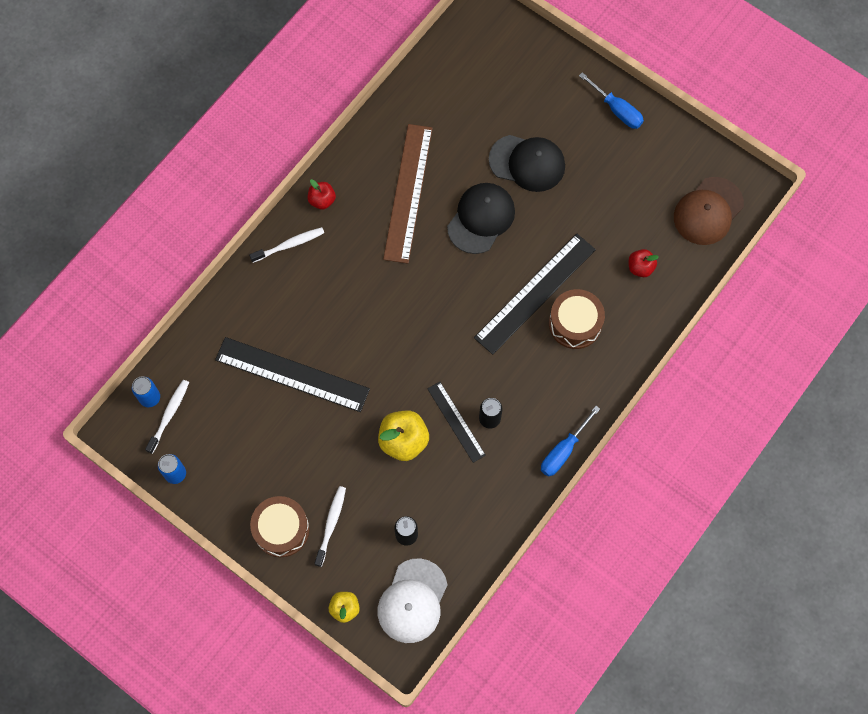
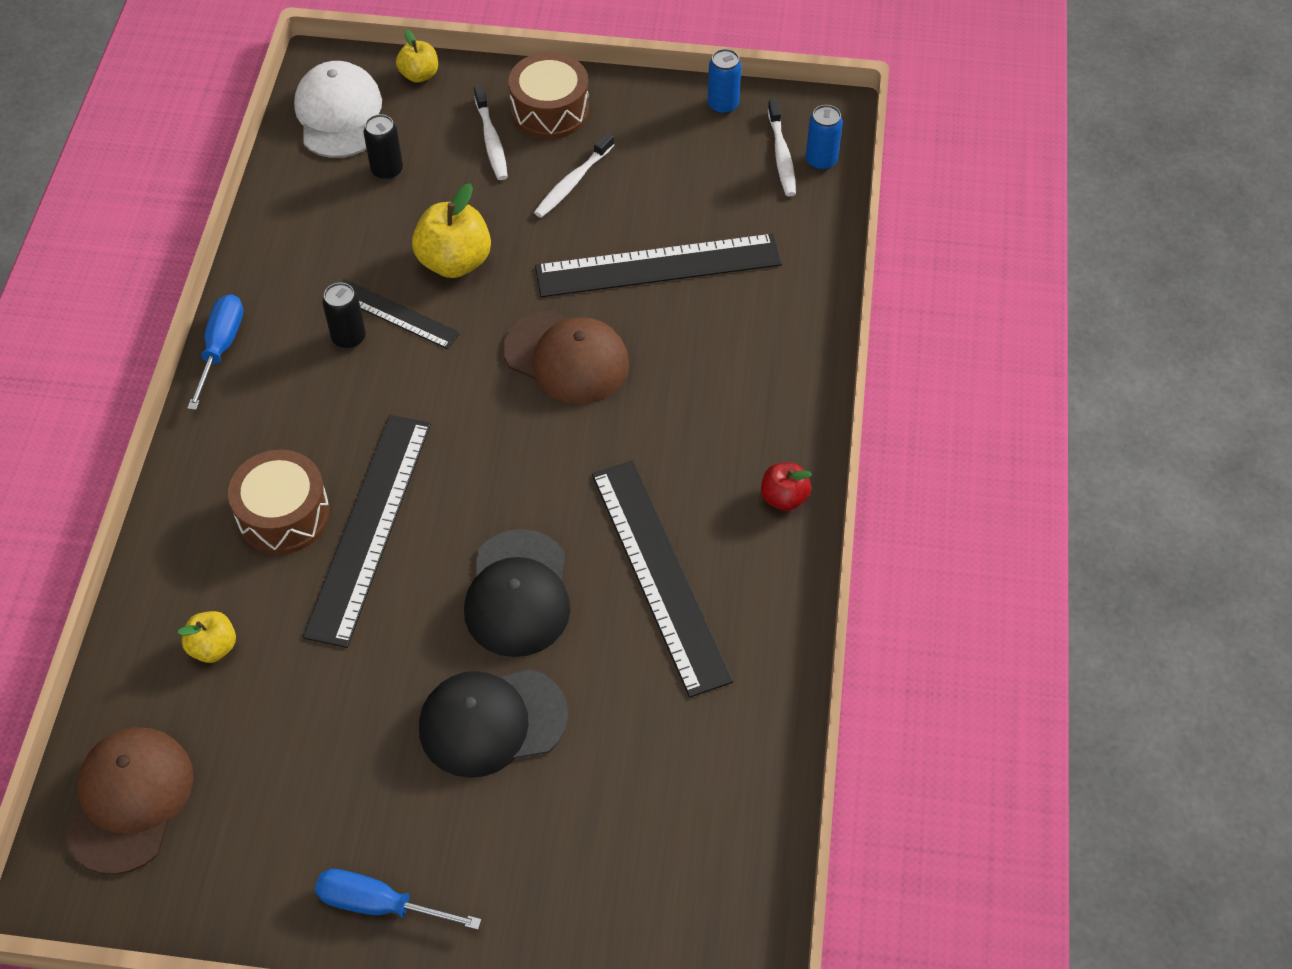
camera: 150 degrees right, 15 degrees down
(289, 245) = (785, 414): white toothbrush -> white toothbrush (573, 182)
(379, 340) = (567, 358): none -> brown cap
(408, 193) = (659, 575): brown ruler -> black ruler
(640, 267) = (213, 647): red apple -> yellow apple

